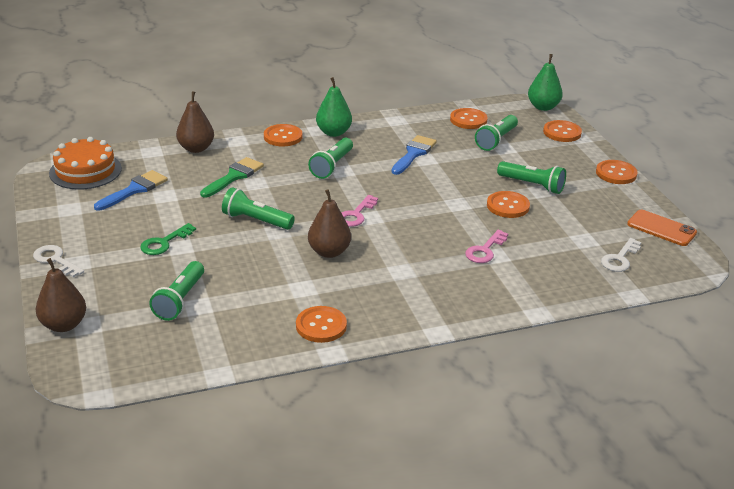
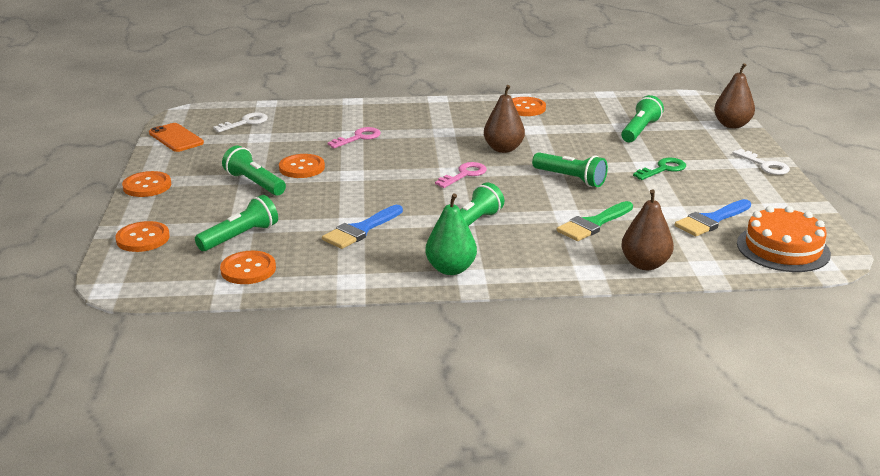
camera: 165 degrees left, 5 degrees down
(283, 137) = (524, 270): orange button -> none
(543, 107) = (118, 279): green pear -> none

